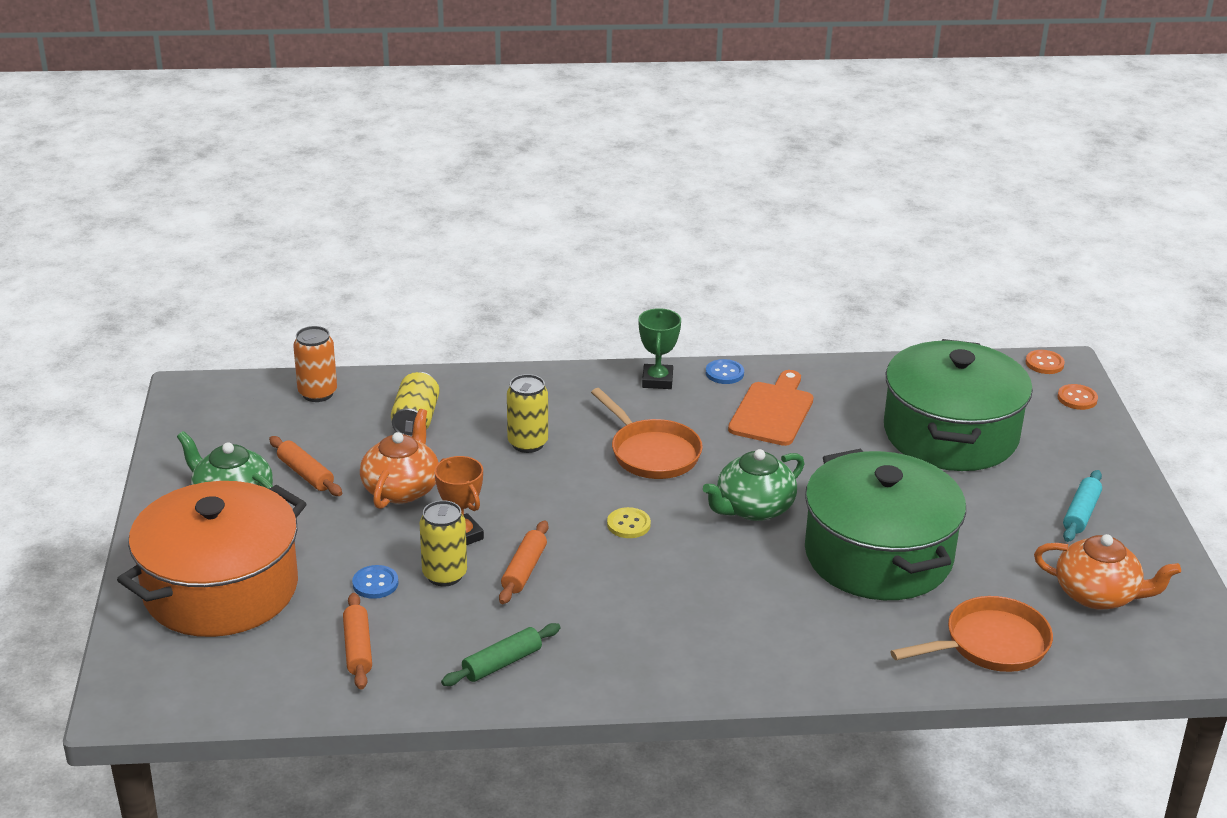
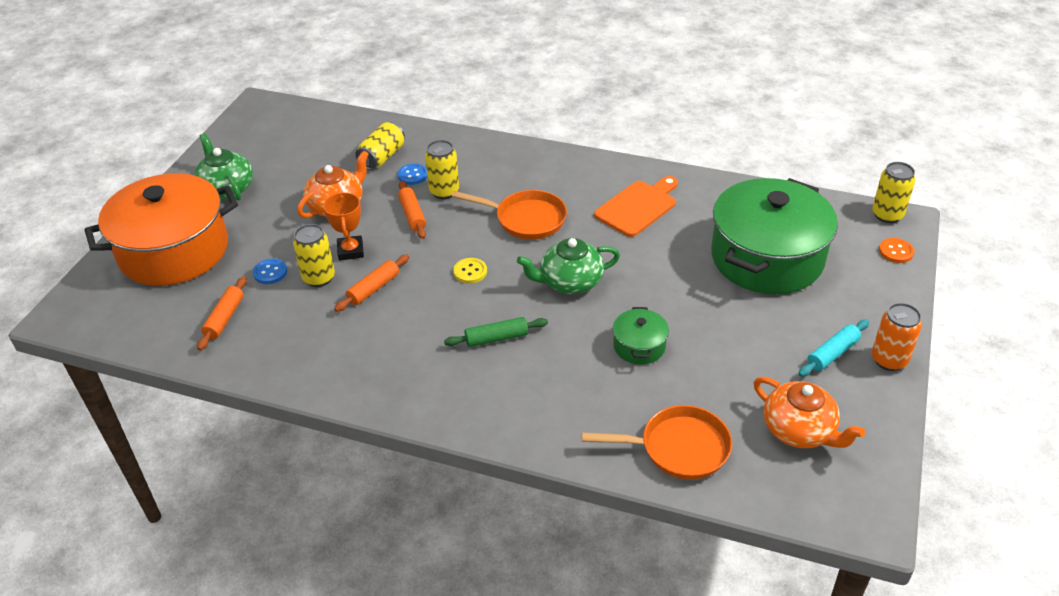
camera: 25 degrees right, 10 degrees up
(306, 474) = (285, 180): orange rolling pin -> orange rolling pin (412, 215)
(317, 393) = (334, 123): orange can -> orange can (889, 360)
(502, 663) = (308, 356): green rolling pin -> green rolling pin (496, 338)
(651, 453) = (526, 219): orange pan -> orange pan turned 60 degrees counterclockwise
(657, 380) = (569, 163): green trophy -> none
(724, 373) = (622, 168): blue button -> blue button (413, 175)
(878, 555) = (639, 346): green pot -> green pot, size x0.43
(1044, 363) = (887, 215): orange button -> yellow can

